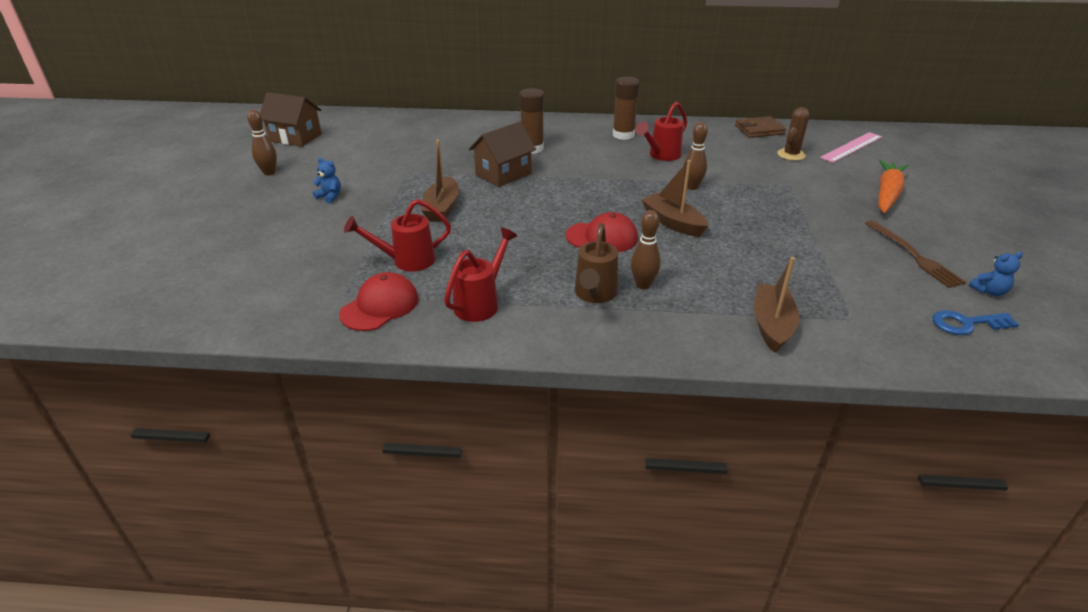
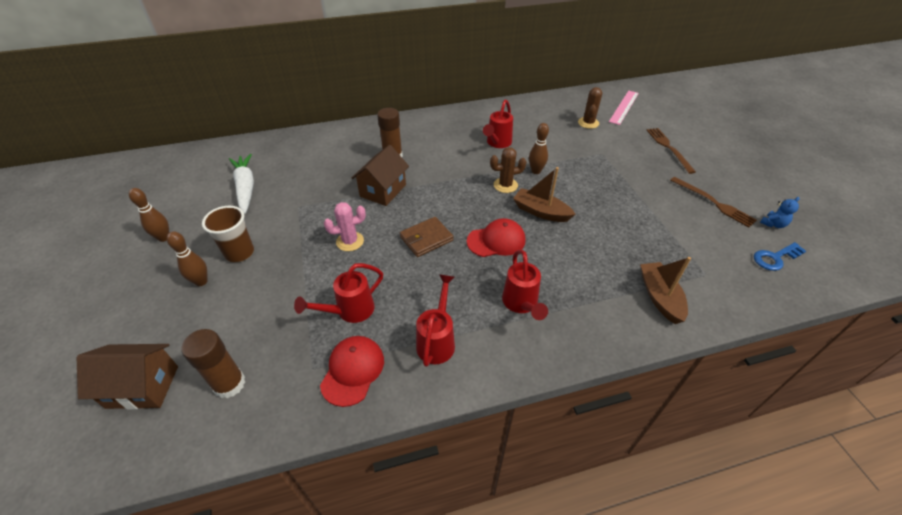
camera: 20 degrees left, 10 degrees up
(295, 138) = (168, 188): brown house -> brown house (142, 387)
(330, 196) = (239, 253): blue teddy bear -> brown cup
(366, 149) = (245, 188): none -> white carrot
(442, 208) = (350, 241): brown boat -> pink cactus
(594, 295) = (521, 304): brown watering can -> red watering can
(623, 135) = (458, 127): brown glue stick -> brown glue stick (229, 384)
(643, 285) = (552, 283): brown bowling pin -> brown bowling pin (201, 281)
(645, 193) = (505, 185): none -> brown cactus
(759, 130) = (554, 102): brown wallet -> brown wallet (426, 239)
(887, 194) = (668, 148): orange carrot -> brown fork

